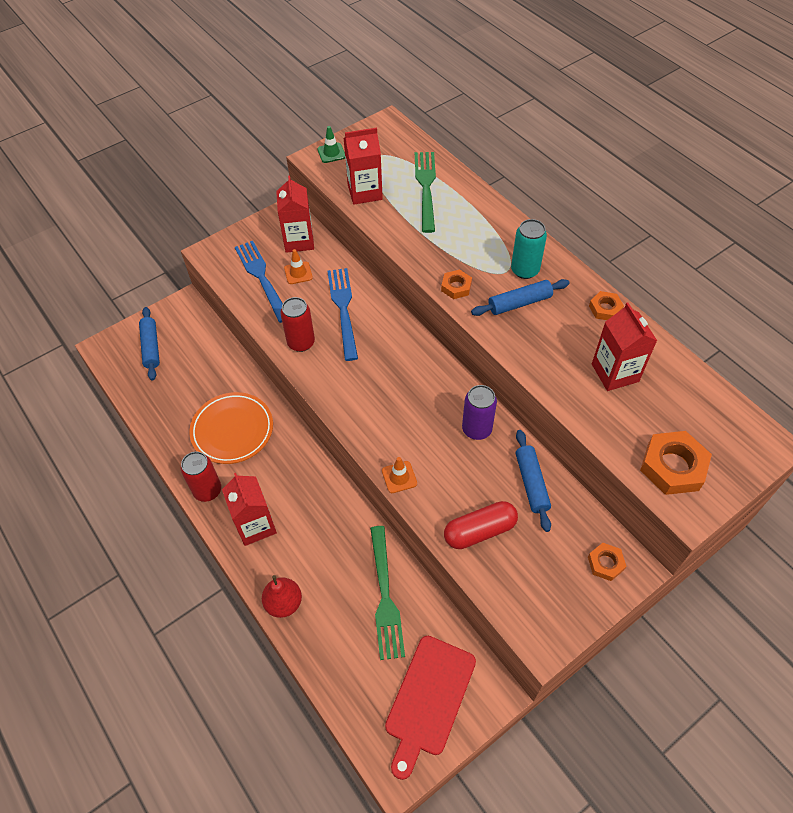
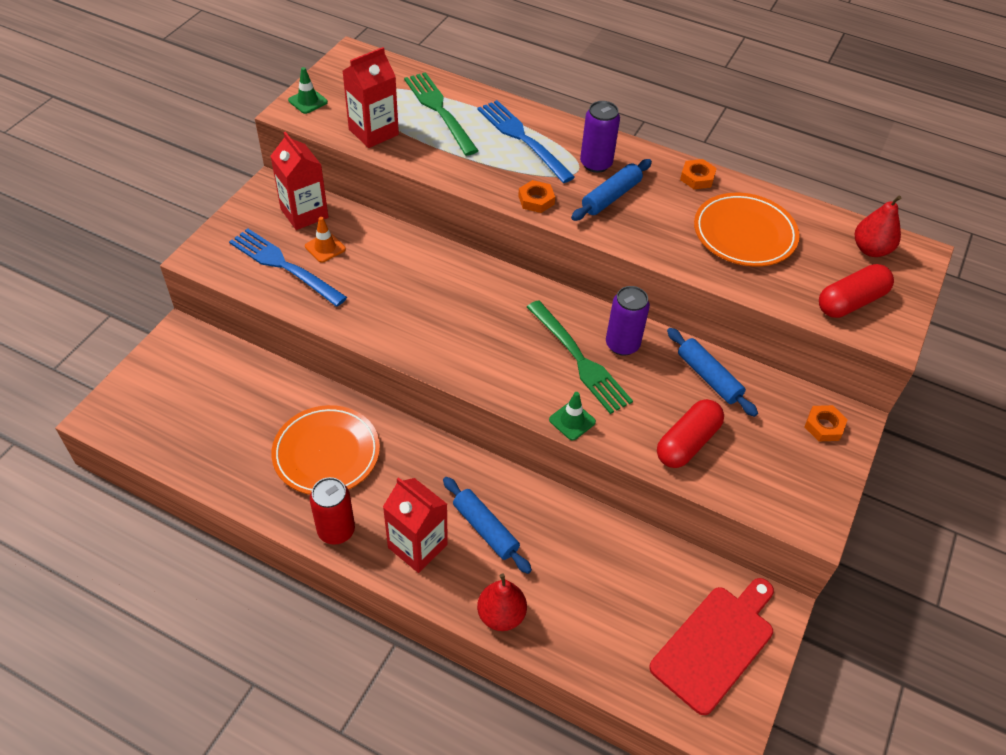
camera: 30 degrees left, 5 degrees down
(151, 347) = (165, 396): blue rolling pin -> blue rolling pin (485, 529)
(301, 343) = (375, 320): red can -> none
(343, 309) = (402, 270): blue fork -> blue fork (522, 139)
(385, 596) = (607, 560): green fork -> green fork (579, 359)
(399, 477) = (572, 421): orange traffic cone -> green traffic cone
(429, 699) = (715, 644): red cutting board -> red cutting board turned 135 degrees counterclockwise
(525, 270) = (596, 164): turquoise can -> purple can
(615, 373) = (744, 234): red carton -> orange plate
(673, 466) = (850, 302): orange nut -> red capsule
(724, 425) = (870, 249): none -> red pear

